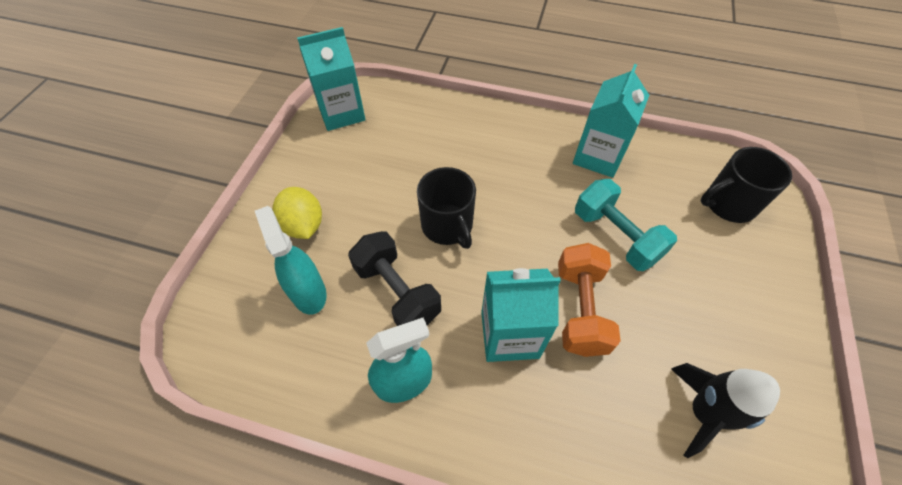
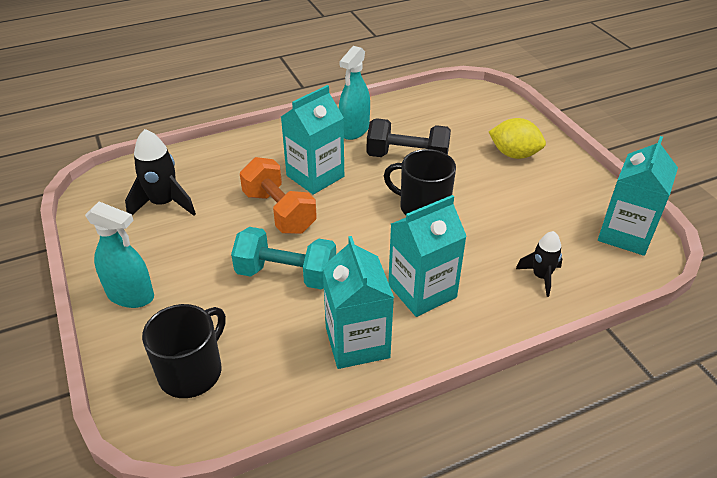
camera: 140 degrees right, 15 degrees down
(308, 292) = (457, 131): turquoise spray bottle -> turquoise spray bottle (130, 295)
(435, 123) = (541, 277): none -> black rocket
(523, 161) = (422, 291): none -> turquoise carton

